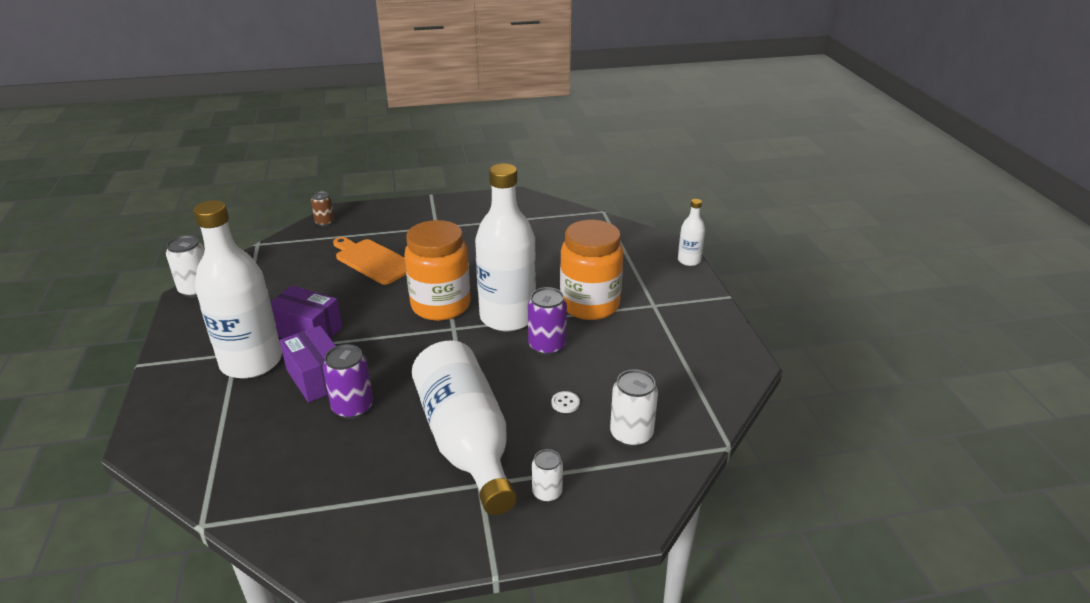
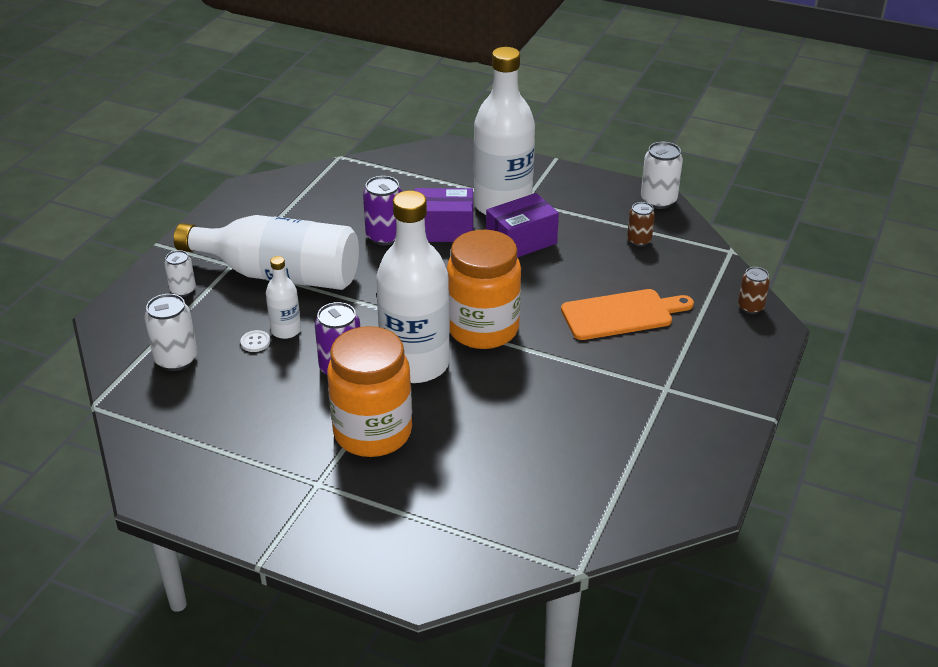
camera: 125 degrees right, 5 degrees up
(267, 281) = (639, 240): none -> brown can
(689, 260) = (367, 580): white bottle -> white bottle (286, 330)

